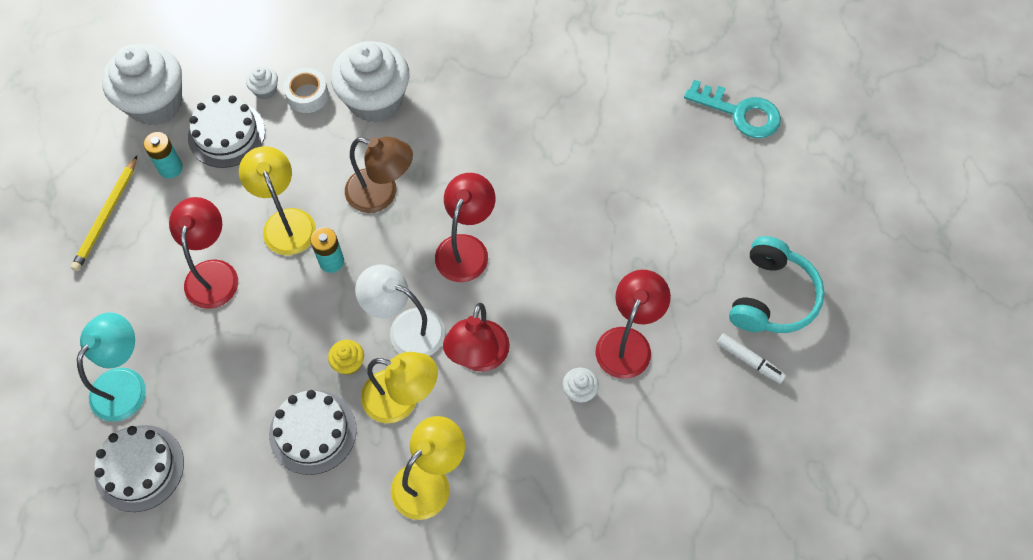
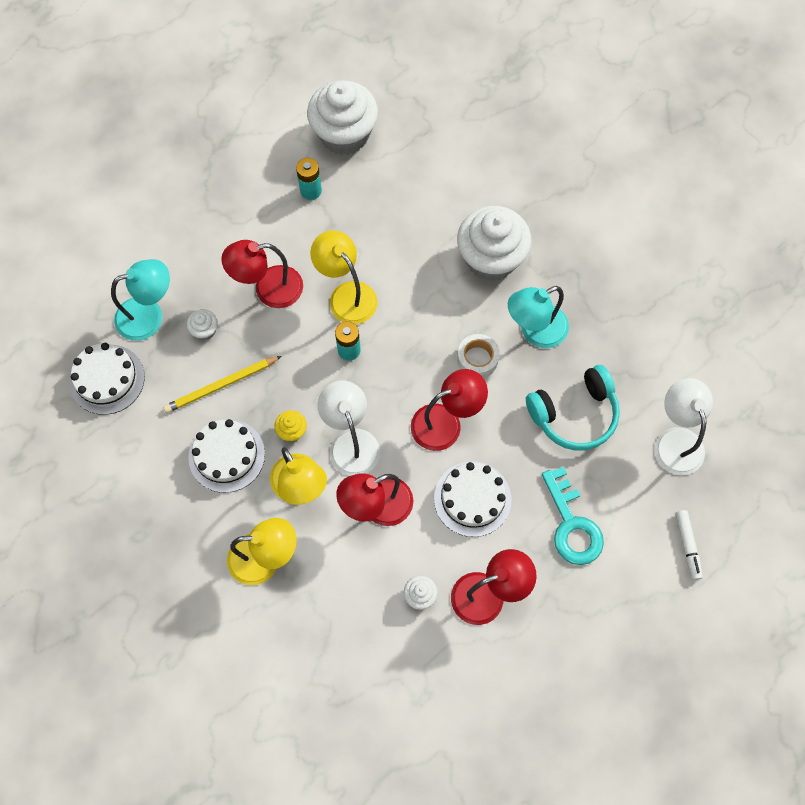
camera: 45 degrees right, 5 degrees up
(107, 215) = (242, 189): yellow pencil -> yellow pencil (221, 385)
(213, 273) = (268, 289): red lamp -> red lamp turned 150 degrees counterclockwise
(226, 134) = (368, 197): white cake -> white cake (472, 499)
(265, 90) = (424, 186): white cupcake -> white cupcake (205, 330)
(286, 222) = (346, 295): yellow lamp -> yellow lamp turned 60 degrees counterclockwise
(307, 95) = (448, 214): white tape -> white tape (477, 359)
(382, 194) = (428, 332): brown lamp -> none
(464, 124) = (535, 331): none -> turquoise lamp
(644, 114) = (676, 440): none -> white lamp
(739, 113) = (751, 505): turquoise key -> turquoise key (571, 524)
(749, 360) = (560, 691): white marker -> white marker (687, 546)
(772, 297) = (626, 663): turquoise headphones -> turquoise headphones (574, 414)

